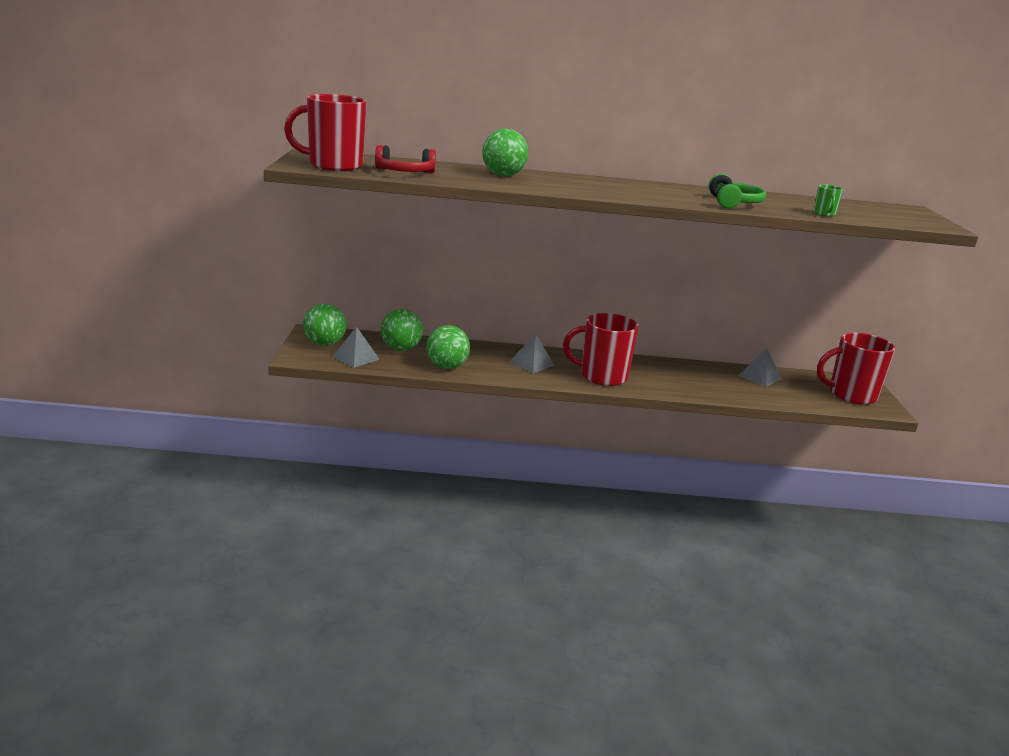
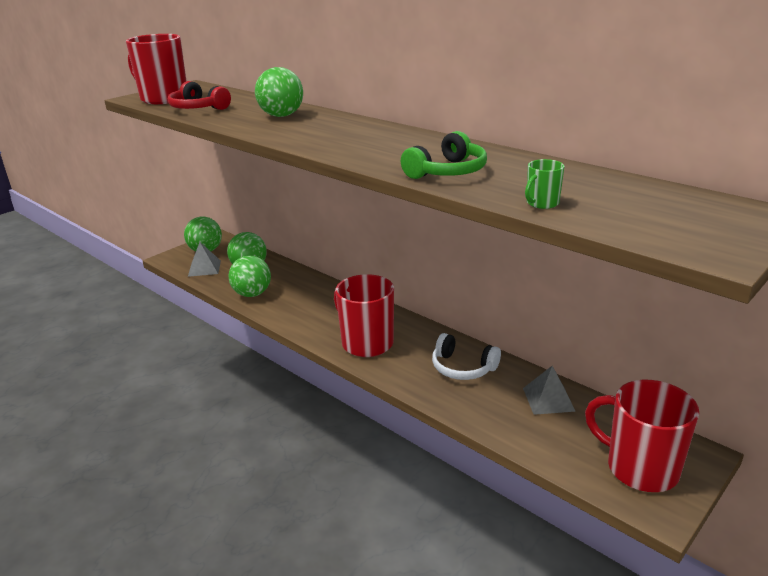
camera: 45 degrees right, 5 degrees up
(531, 363) = (327, 310): grey pyramid -> none
(687, 374) = (462, 368): none -> white headphones

